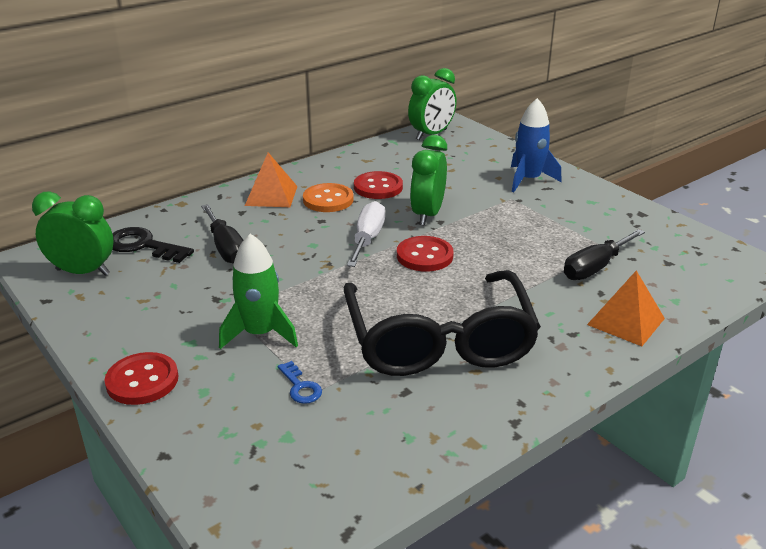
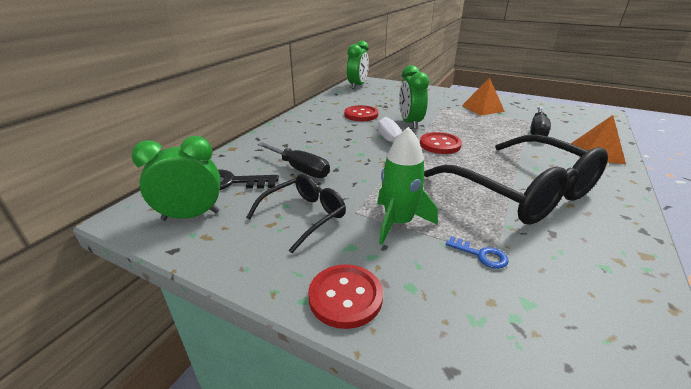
camera: 25 degrees left, 0 degrees up
(179, 301) = (304, 216): none -> black glasses
(271, 196) = (296, 131): orange pyramid -> orange pyramid (482, 108)
(328, 200) = (338, 127): orange button -> none
(528, 180) = (439, 97): blue rocket -> none

